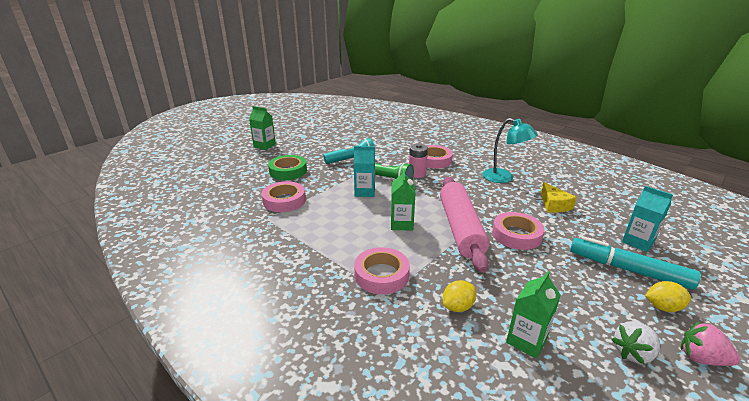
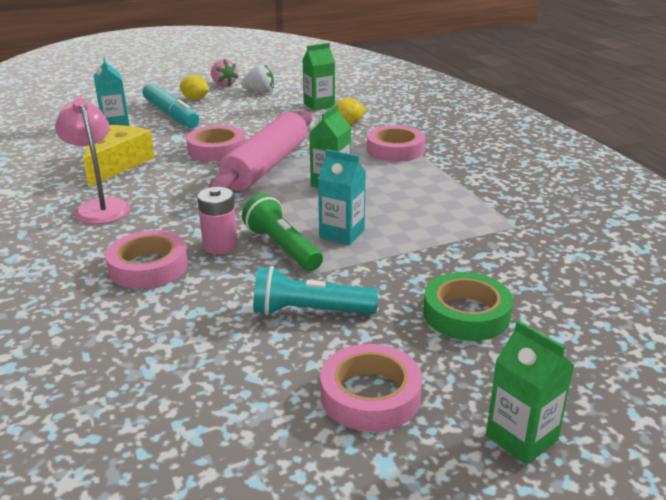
camera: 155 degrees left, 0 degrees up
(284, 201) = (484, 248): pink tape -> pink tape (370, 395)
(504, 178) = (100, 206): turquoise lamp -> pink lamp
(554, 205) = (115, 164): yellow cheese -> yellow cheese, size x1.56

